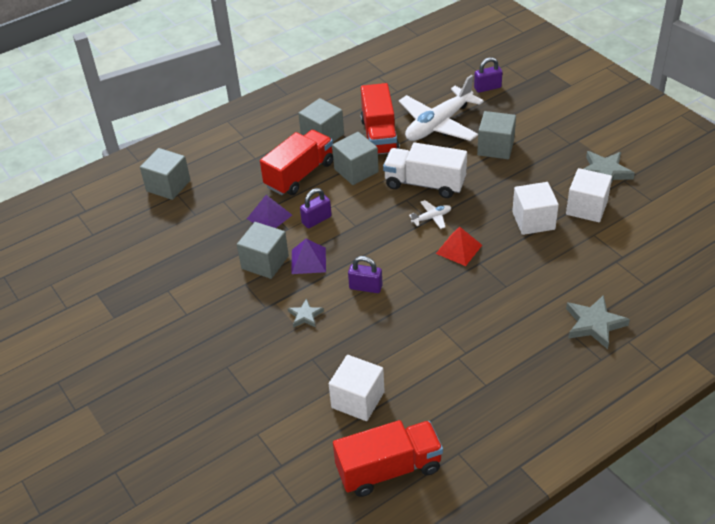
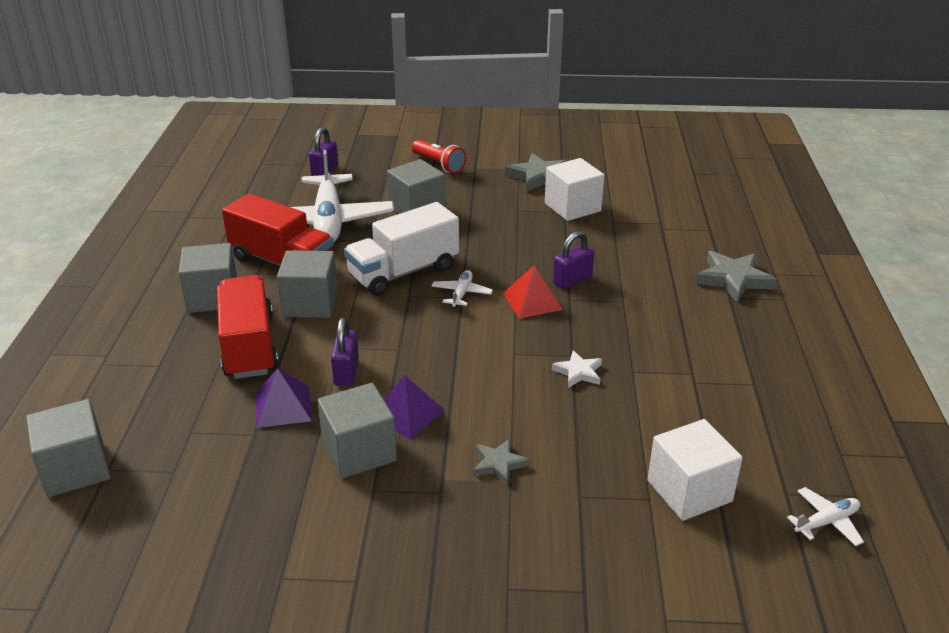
camera: 55 degrees left, 10 degrees down
(365, 287) = (509, 392): purple padlock -> purple padlock (572, 280)
(389, 469) = (826, 522): red truck -> white plane
(412, 304) = (578, 372): none -> white star
(533, 221) = (551, 241): white cube -> none
(559, 123) = (439, 164): none -> red flashlight

